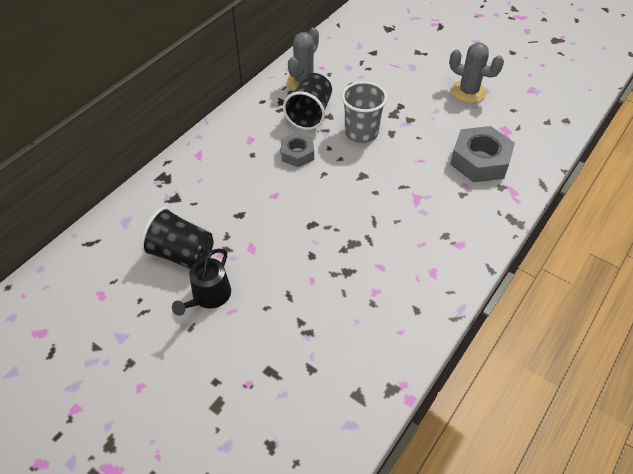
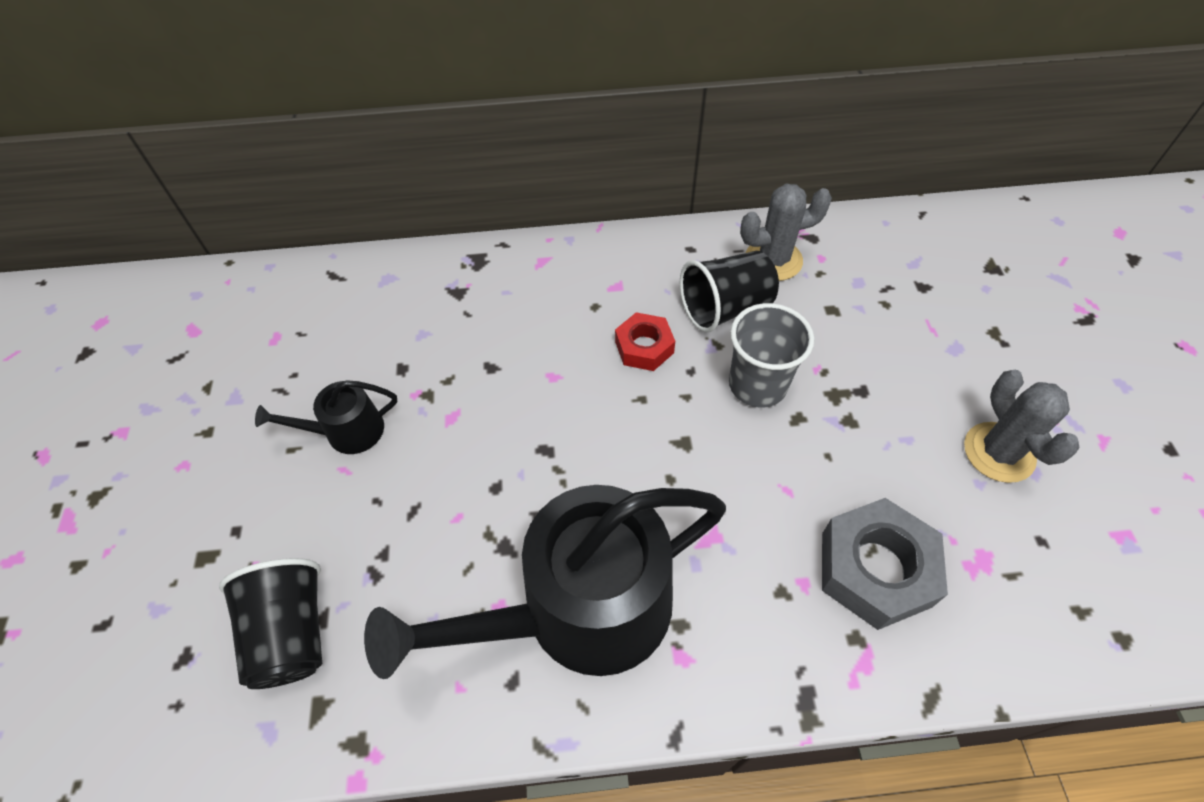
camera: 50 degrees right, 5 degrees up
(182, 254) = (385, 361): black cup -> black cup (291, 633)
(297, 154) = (644, 347): grey nut -> red nut
(406, 264) = (580, 610): none -> black watering can

